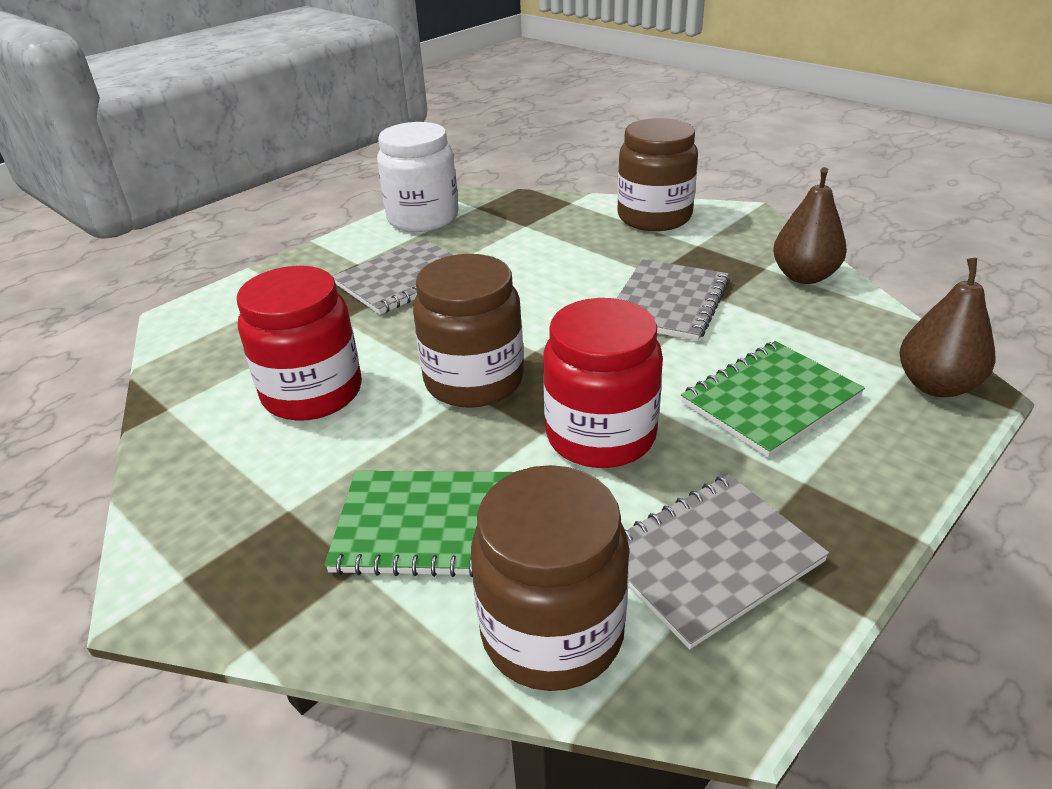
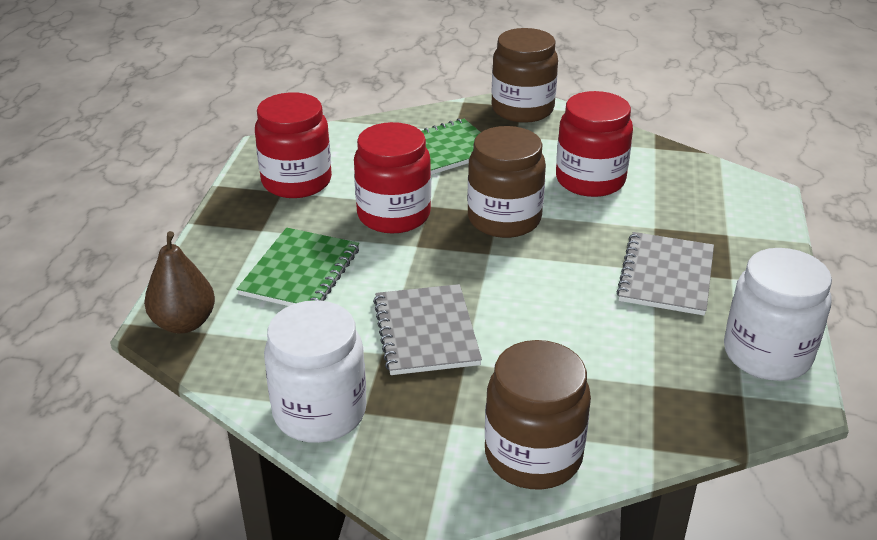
camera: 145 degrees right, 0 degrees up
(552, 632) = (350, 139): brown jar -> brown jar (522, 109)
(710, 559) = (296, 181): grey notebook -> red jar
(804, 276) = (320, 412): brown pear -> white jar

